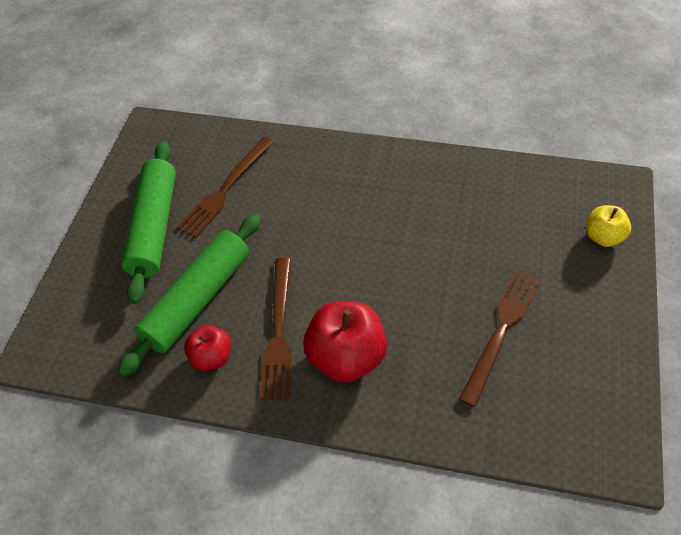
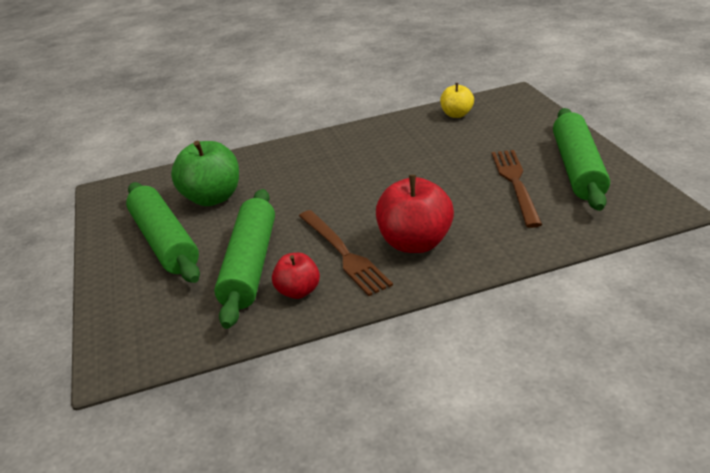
camera: 30 degrees left, 20 degrees down
(225, 189) = (212, 198): brown fork -> green apple
(583, 346) = (578, 168): none -> green rolling pin
(603, 237) = (531, 118): yellow apple -> yellow apple (457, 114)

